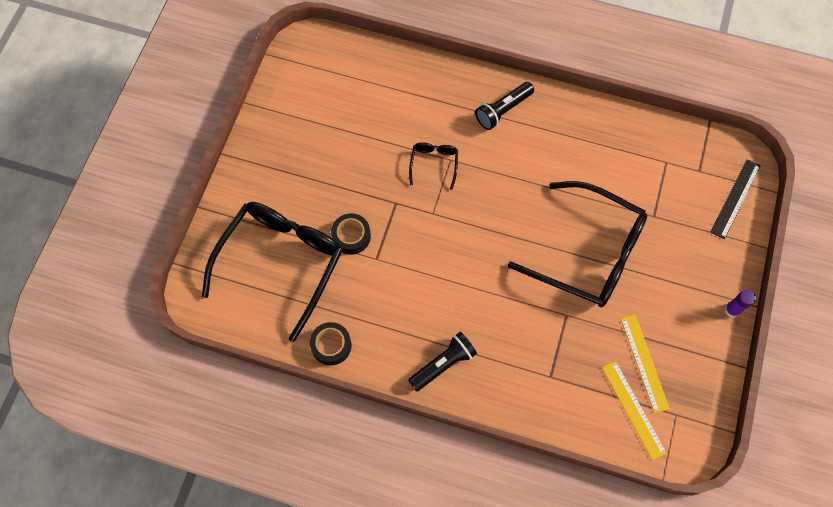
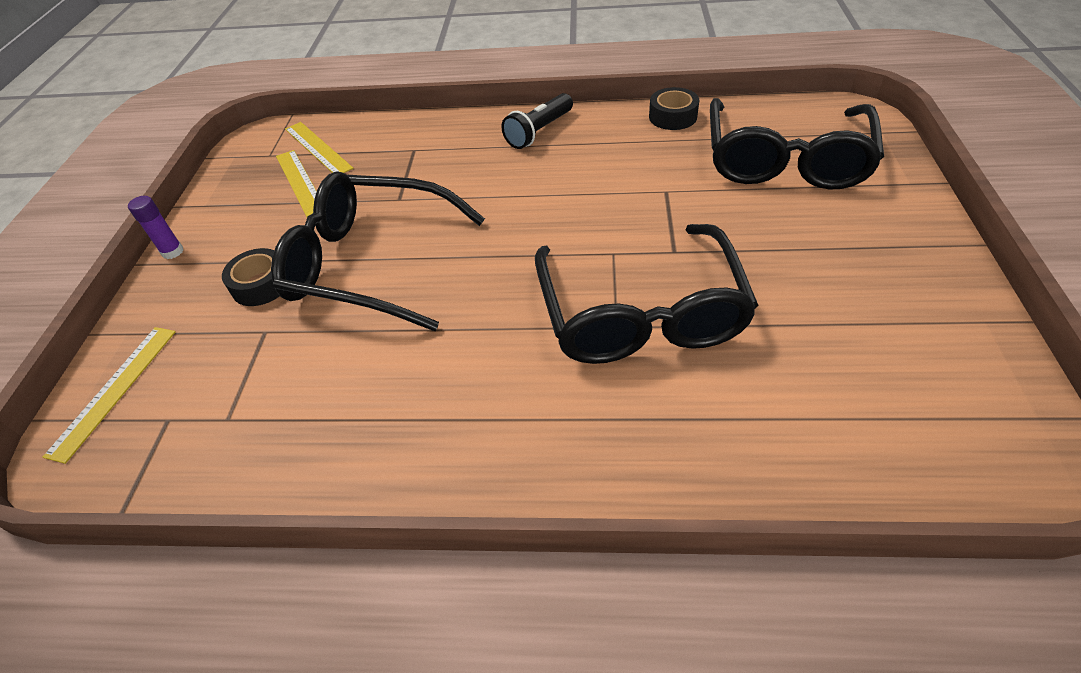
camera: 170 degrees right, 20 degrees down
(351, 236) = (713, 203): black tape -> black tape (261, 284)
(434, 164) = (641, 314): black glasses -> black glasses, size x2.37
(503, 110) = (549, 432): black flashlight -> none
(735, 198) = (114, 390): black ruler -> yellow ruler

